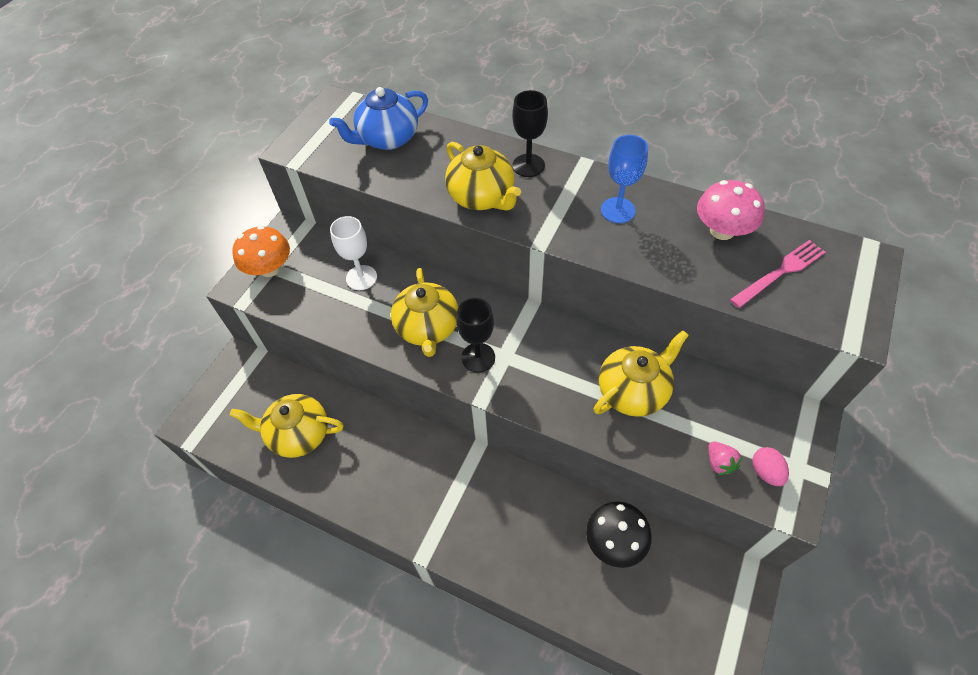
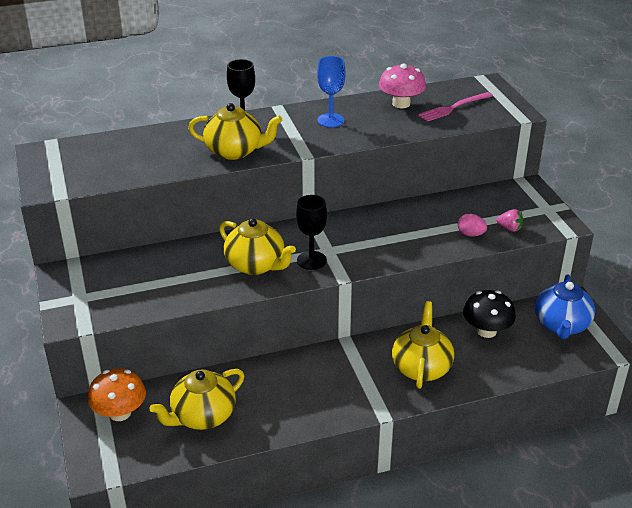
camera: 45 degrees left, 20 degrees down
(269, 268) = (79, 299): orange mushroom -> orange mushroom (120, 413)
(361, 278) = (166, 266): white goblet -> none
(387, 139) = (117, 152): blue teapot -> blue teapot (561, 325)
(633, 391) = (426, 224): yellow teapot -> yellow teapot (421, 367)
(765, 472) = (535, 219): pink egg -> pink egg (470, 234)
(780, 273) = (454, 107): pink fork -> pink fork turned 135 degrees counterclockwise

